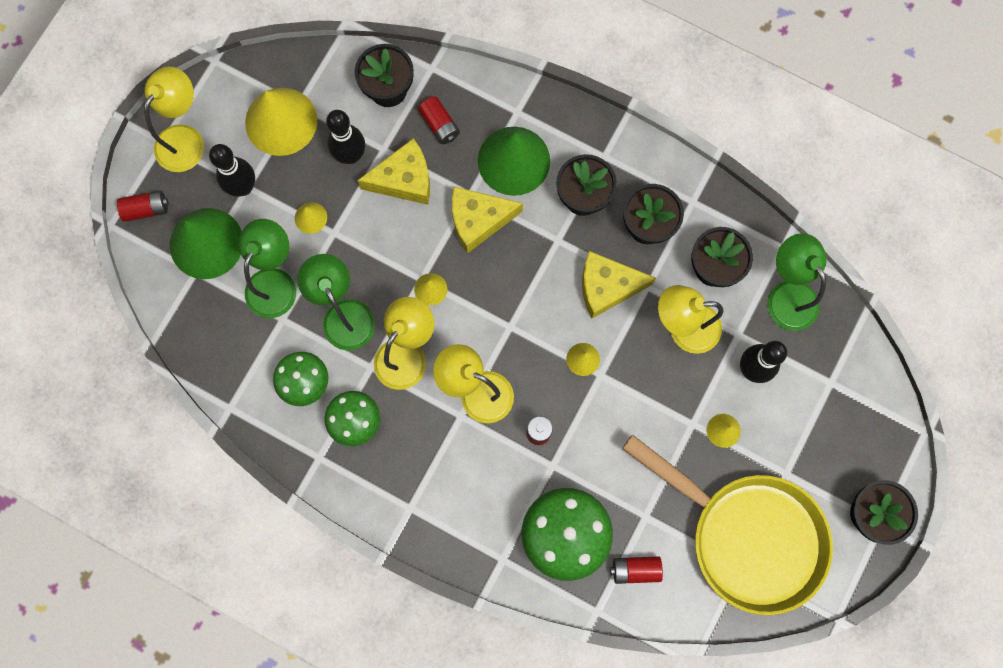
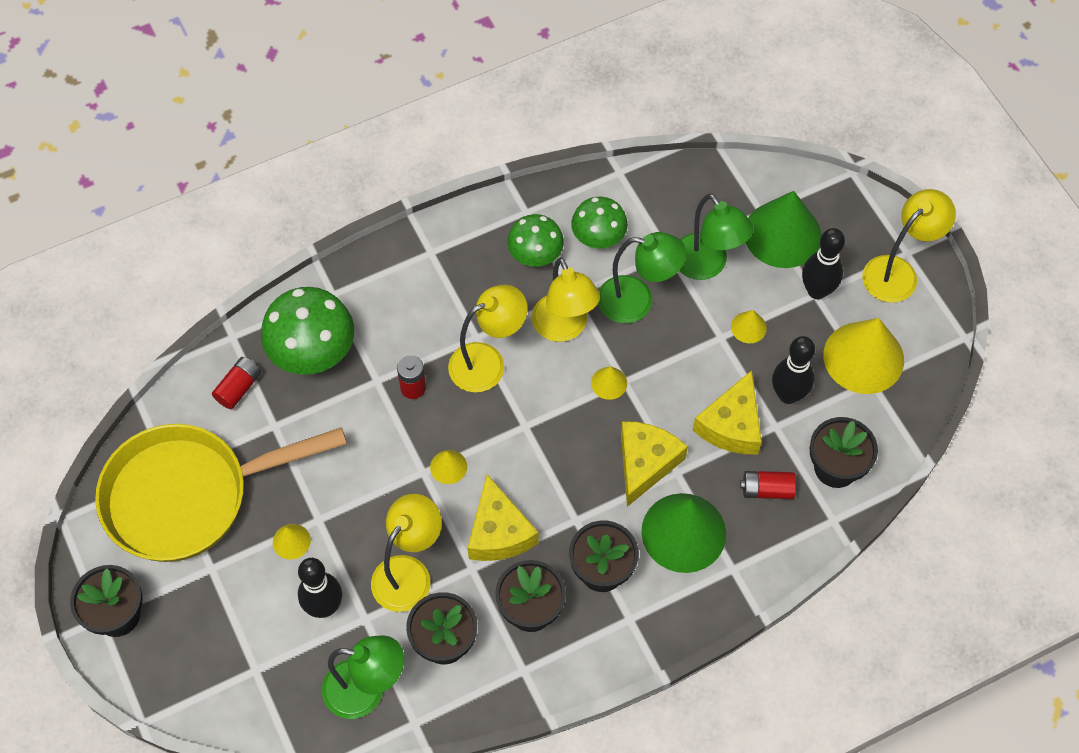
camera: 125 degrees right, 15 degrees down
(146, 209) = (848, 206): red battery -> none
(185, 139) = (898, 272): yellow lamp -> yellow lamp turned 105 degrees counterclockwise
(607, 287) = (499, 532): yellow cheese -> yellow cheese turned 135 degrees clockwise

